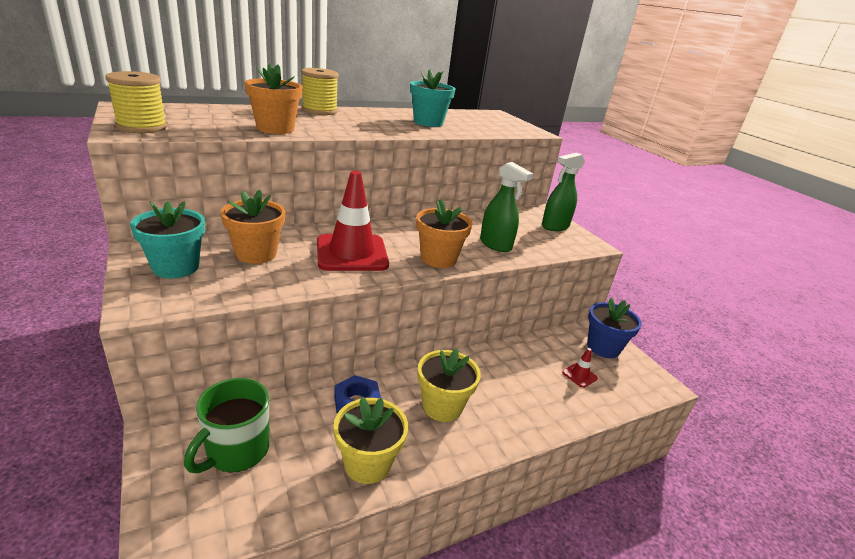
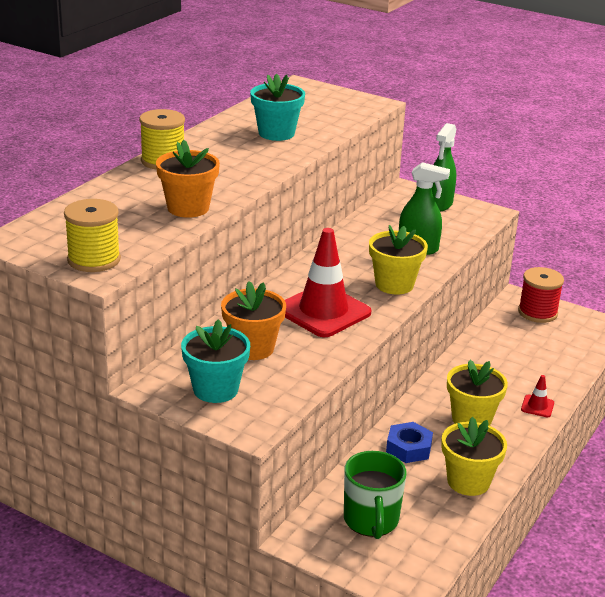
camera: 30 degrees left, 0 degrees up
(438, 259) = (394, 284): orange flower pot -> yellow flower pot
(579, 375) = (542, 346): red traffic cone -> red traffic cone (537, 406)
(603, 347) = (537, 312): blue flower pot -> red spool

